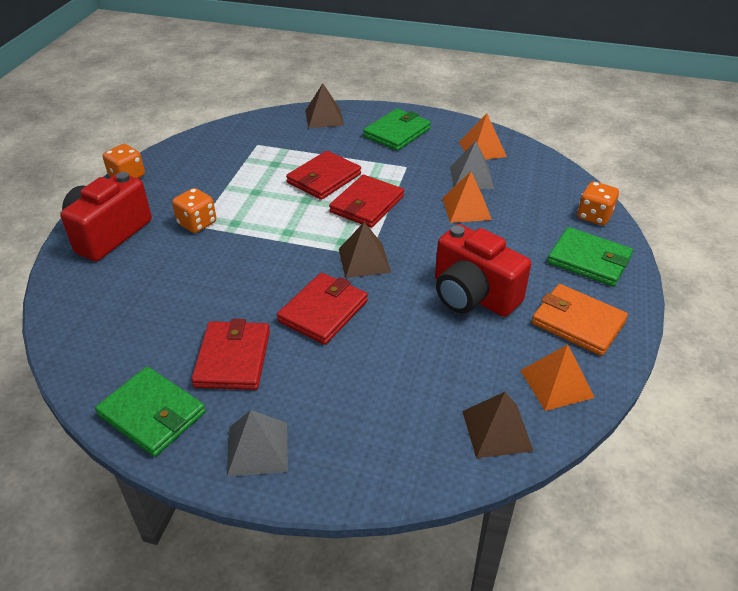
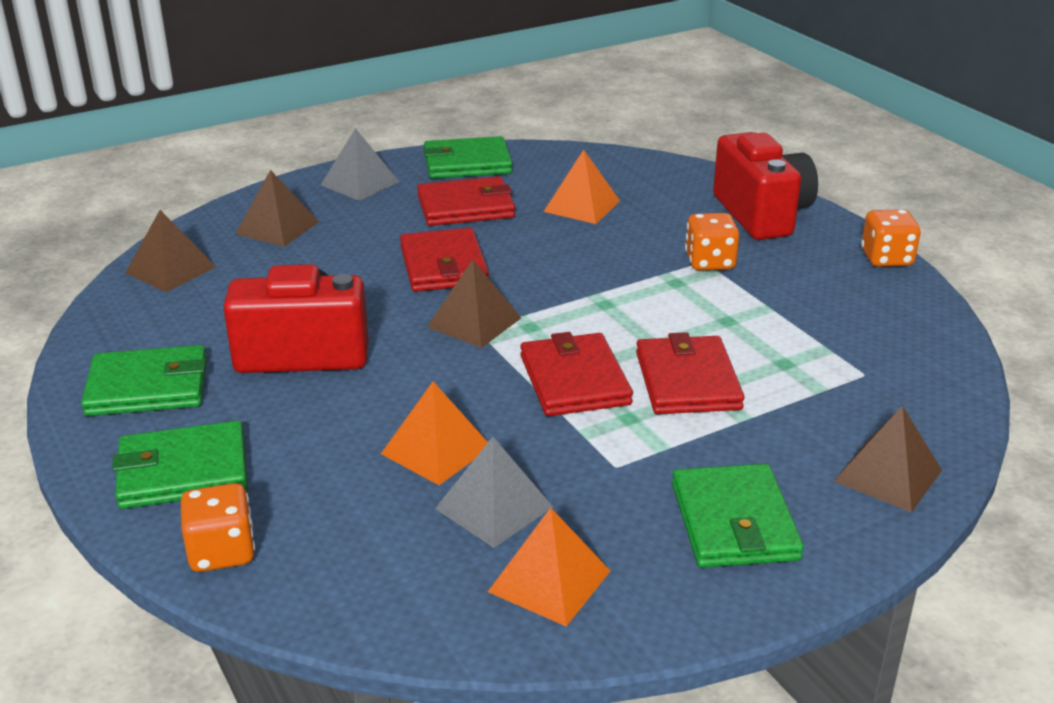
camera: 135 degrees right, 10 degrees down
(233, 358) = (466, 207): red wallet -> red wallet turned 60 degrees counterclockwise
(379, 430) = (277, 227): none -> brown pyramid
(557, 383) = (135, 324): orange pyramid -> orange pyramid (581, 206)
(577, 322) = (148, 387): orange wallet -> green wallet

